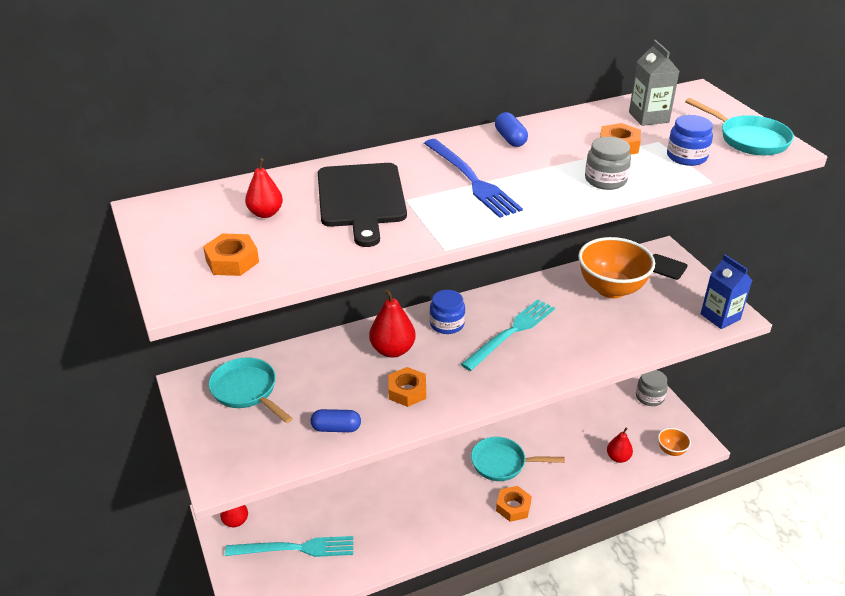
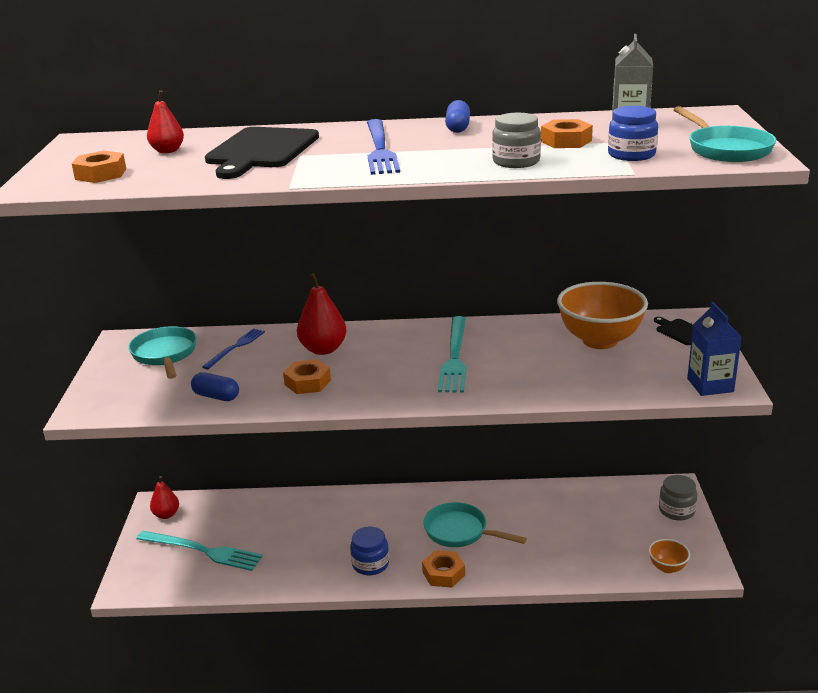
camera: 25 degrees right, 10 degrees down
(309, 366) = (235, 347): none -> blue fork
(447, 324) = (395, 339): blue jar -> blue jar (370, 564)
(511, 332) = (455, 357): turquoise fork -> turquoise fork turned 120 degrees clockwise
(618, 457) = (596, 558): red pear -> none

